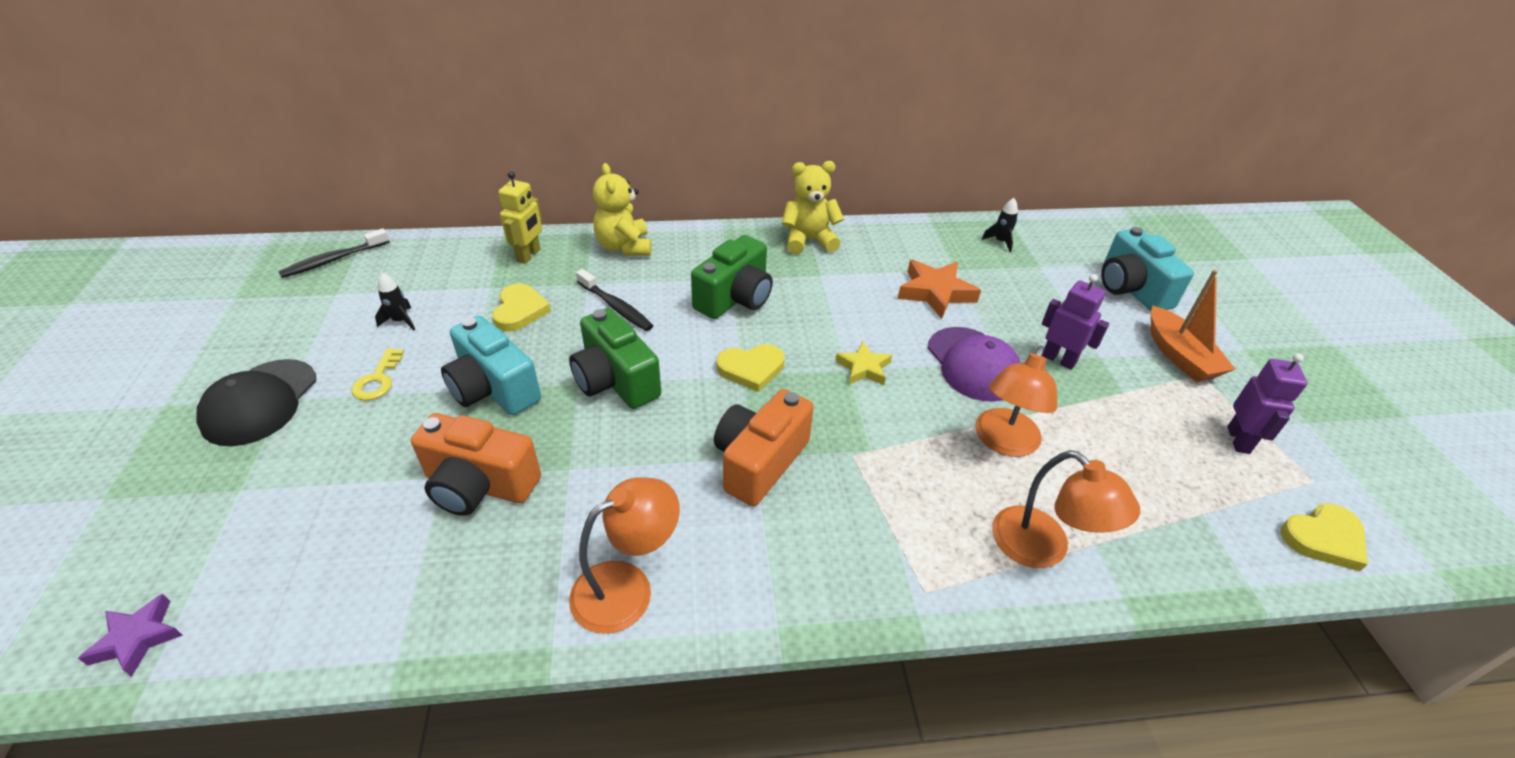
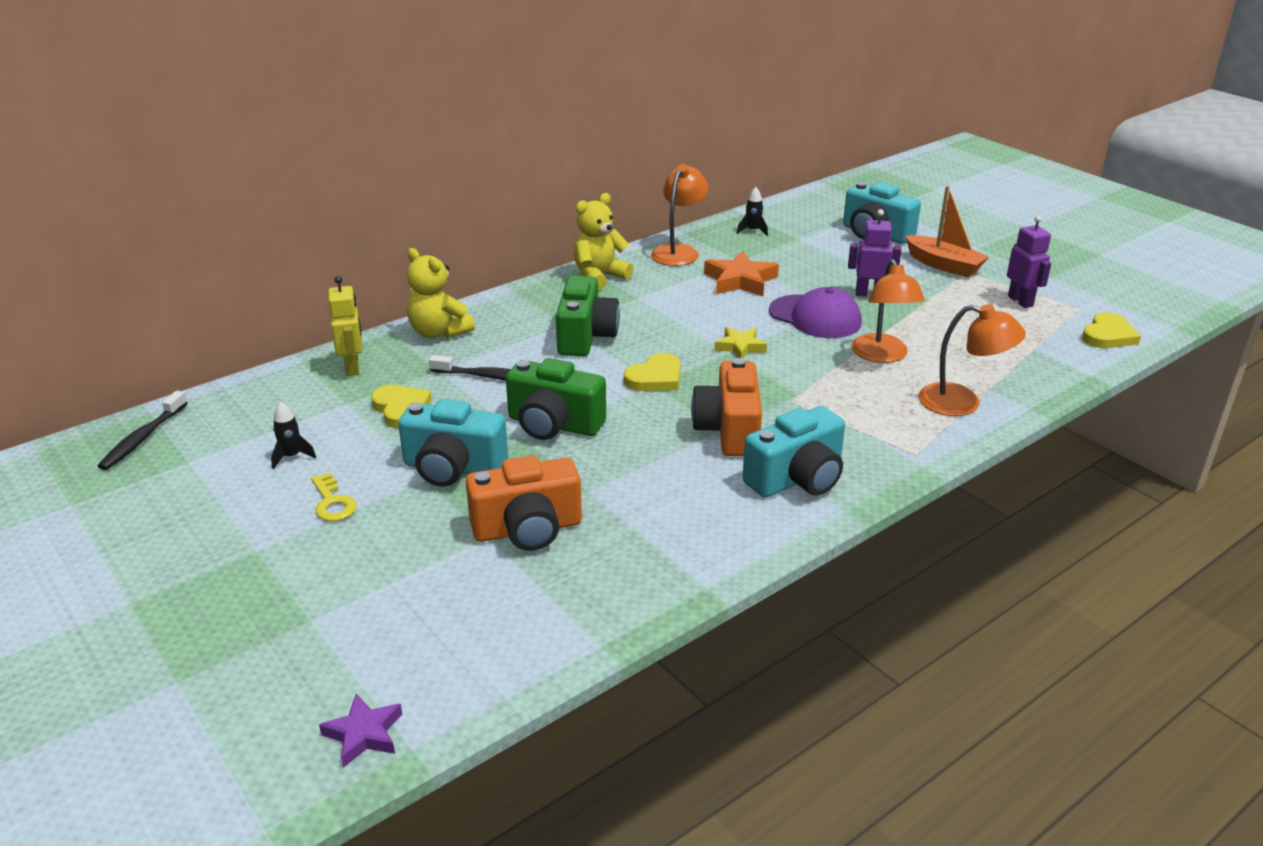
camera: 30 degrees left, 10 degrees down
(260, 402) = (235, 561): black cap -> none
(627, 587) = (720, 535): orange lamp -> orange lamp (678, 251)
(768, 557) = (797, 479): none -> turquoise camera

